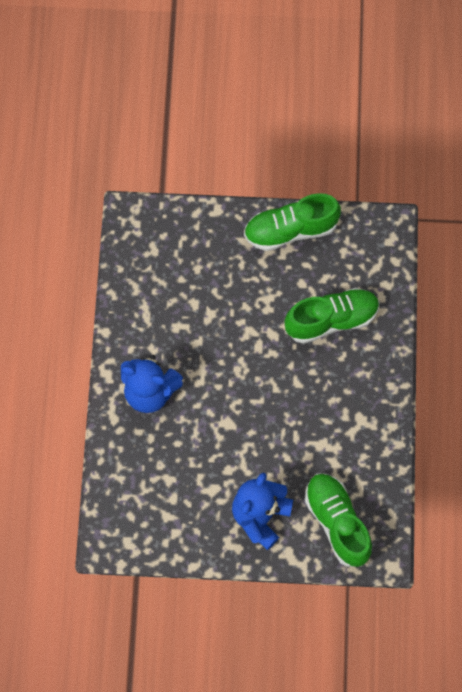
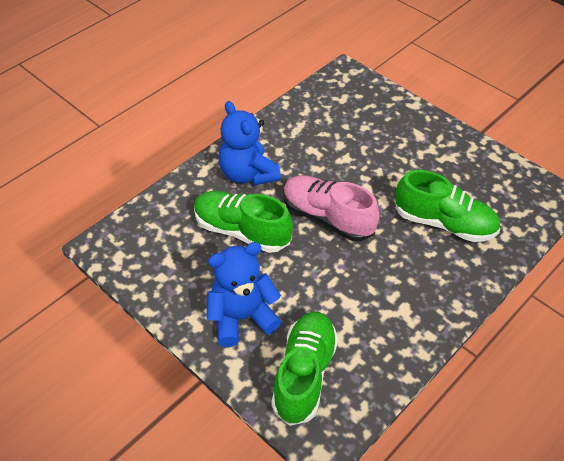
camera: 40 degrees right, 20 degrees down
(245, 384) = (327, 218): none -> pink shoe
(291, 230) = (463, 148): green shoe -> green shoe (241, 231)

